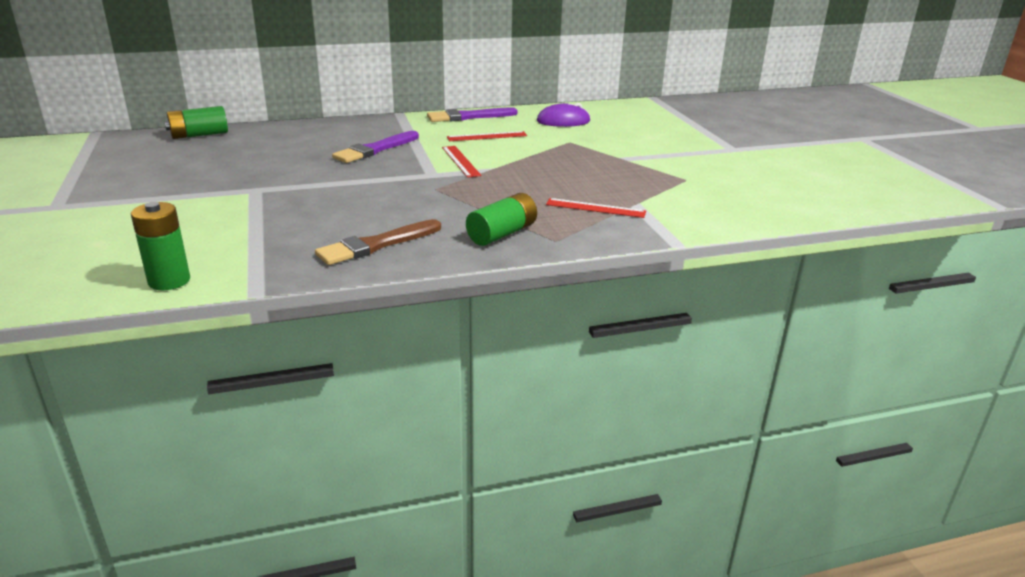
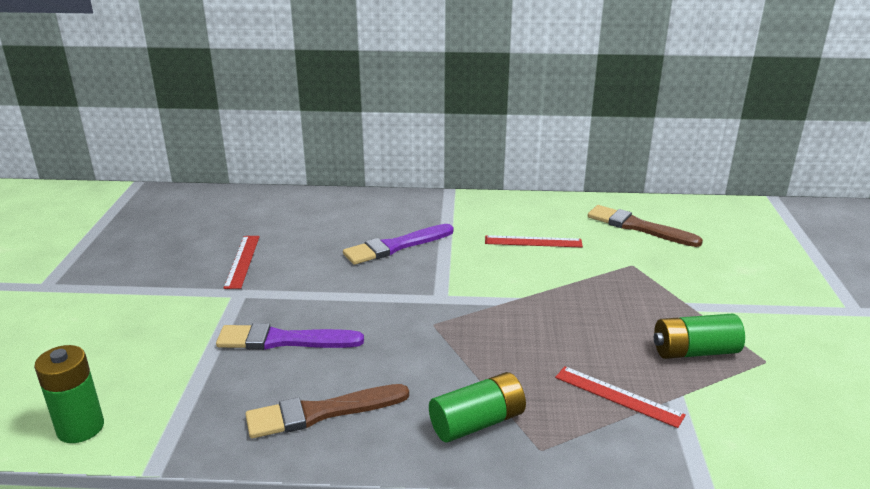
camera: 20 degrees right, 0 degrees up
(199, 135) = (229, 199): green battery -> green battery (694, 351)
(460, 161) = (483, 280): red ruler -> red ruler (242, 261)
(468, 117) = (525, 205): purple brush -> purple brush (283, 340)
(563, 121) = (638, 227): purple mouse -> brown brush

